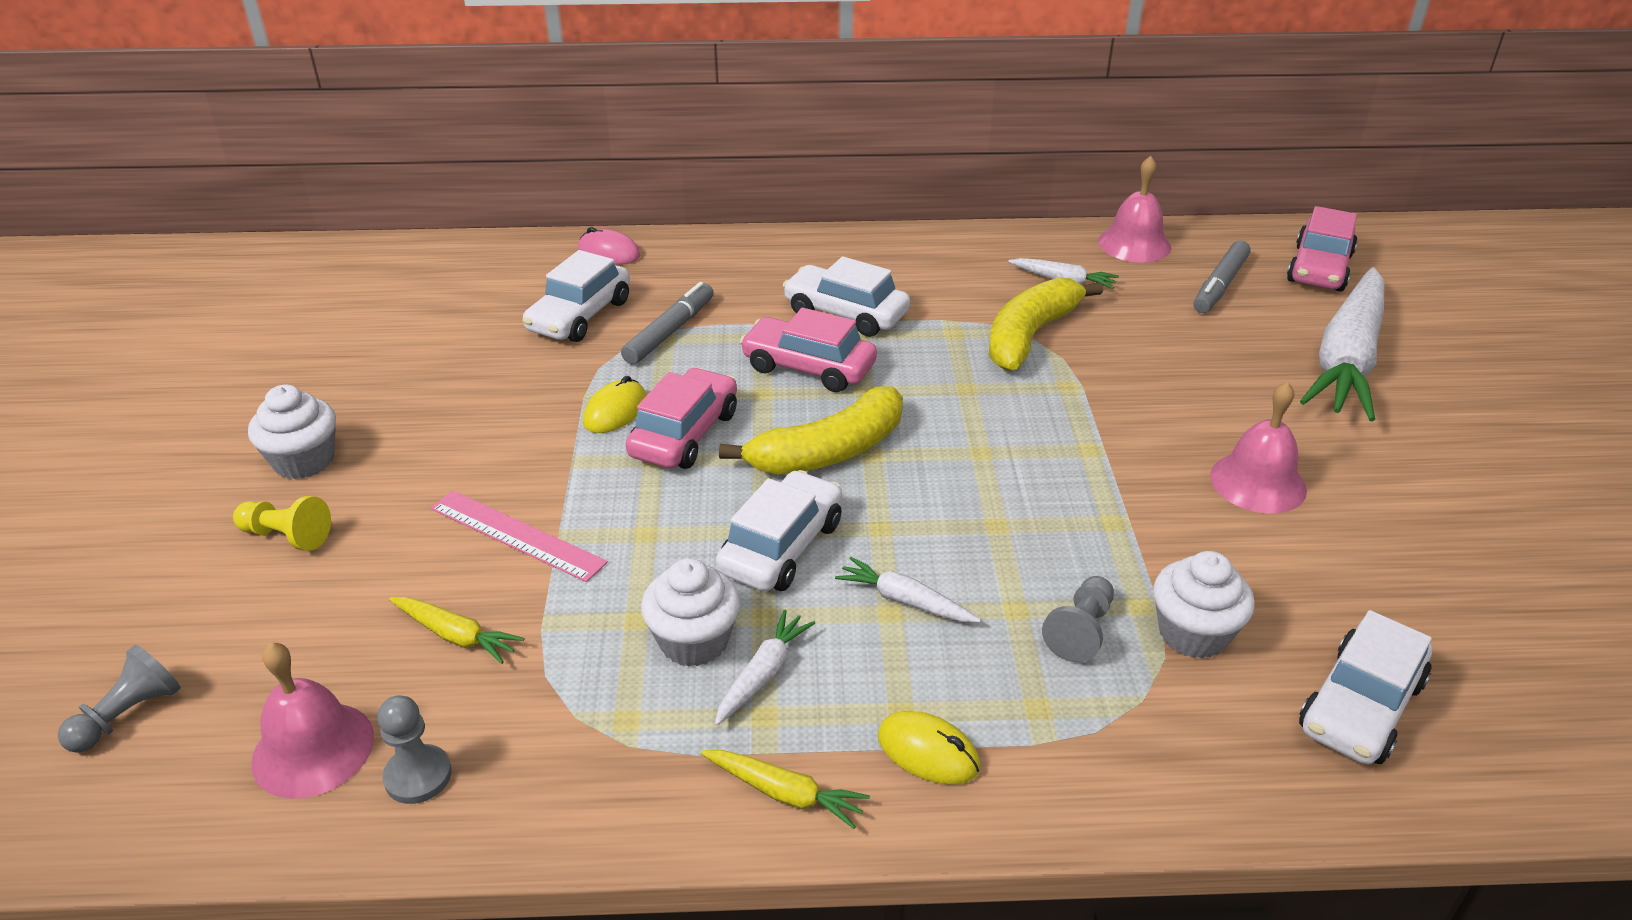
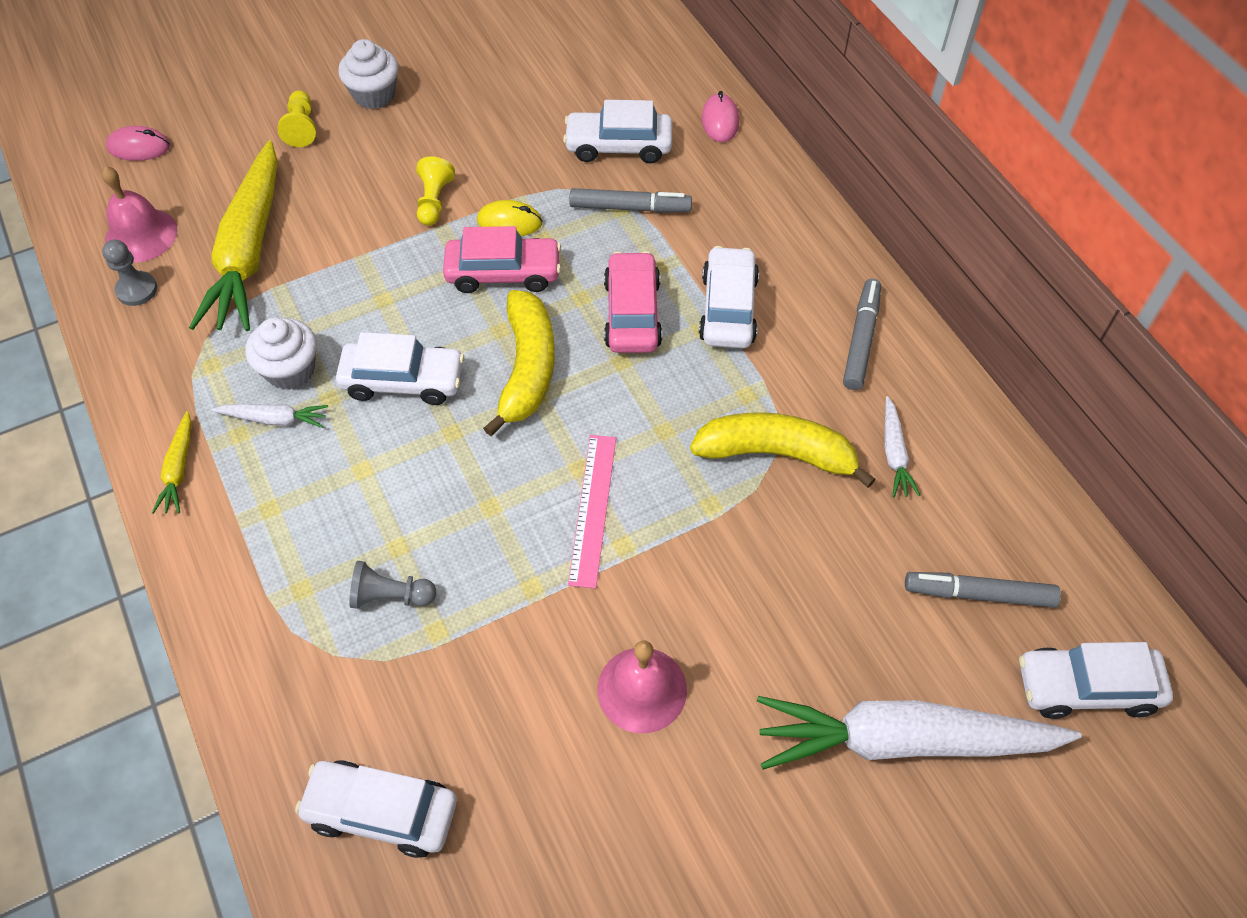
camera: 65 degrees right, 20 degrees up
(129, 715) = (139, 147): grey pawn -> pink mouse
(455, 635) = (249, 250): yellow carrot -> yellow carrot, size x2.35
(517, 535) = (351, 234): pink ruler -> pink ruler (593, 509)
(530, 457) = (434, 201): none -> yellow pawn
(829, 451) = (527, 368): yellow banana -> yellow banana turned 120 degrees counterclockwise
(906, 601) = (377, 475): white carrot -> none
(928, 752) = (238, 535): yellow mouse -> none
(932, 260) = (861, 339): none -> grey marker
(1134, 244) = (1013, 497): pink bell -> none
(1193, 633) = (418, 674): white cupcake -> none
(1319, 268) = (1086, 687): pink car -> white car

